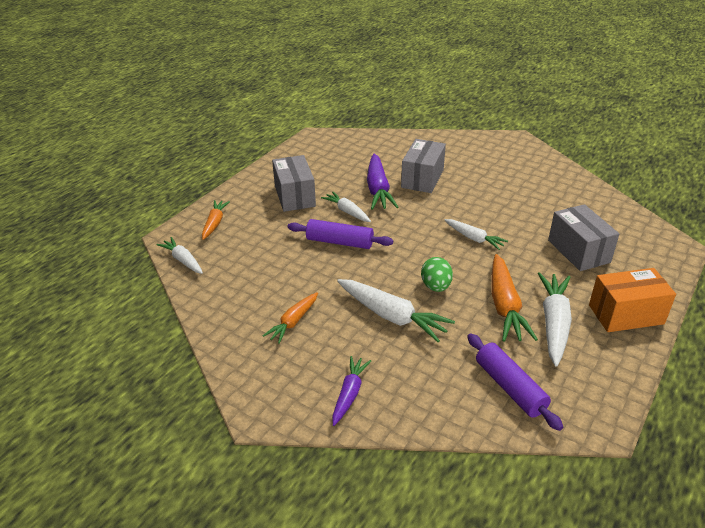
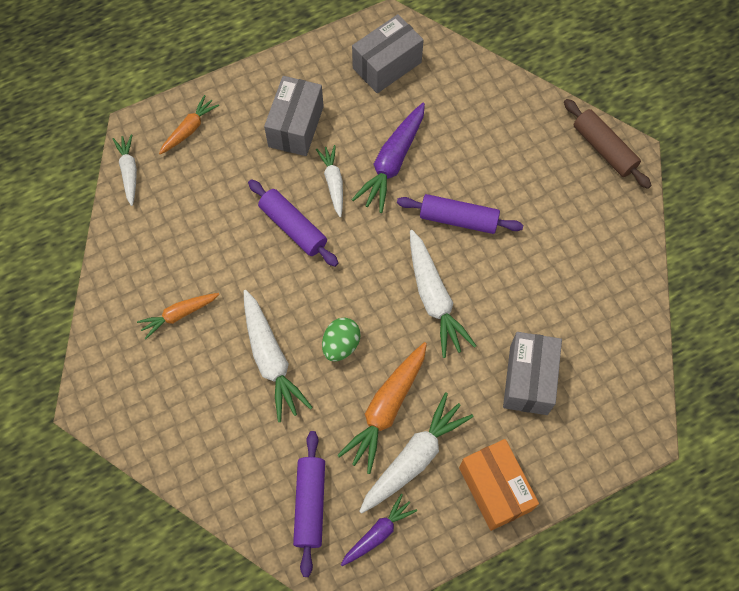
camera: 30 degrees right, 30 degrees up
(349, 394) = (171, 428): purple carrot -> purple carrot (378, 533)
(422, 178) = (456, 169): grey box -> grey box (387, 65)
(448, 198) = (458, 219): none -> purple rolling pin
(474, 238) = (434, 299): white carrot -> white carrot, size x1.64
(500, 142) = (603, 149): none -> brown rolling pin
(626, 314) = (495, 489): orange box -> orange box turned 45 degrees clockwise

